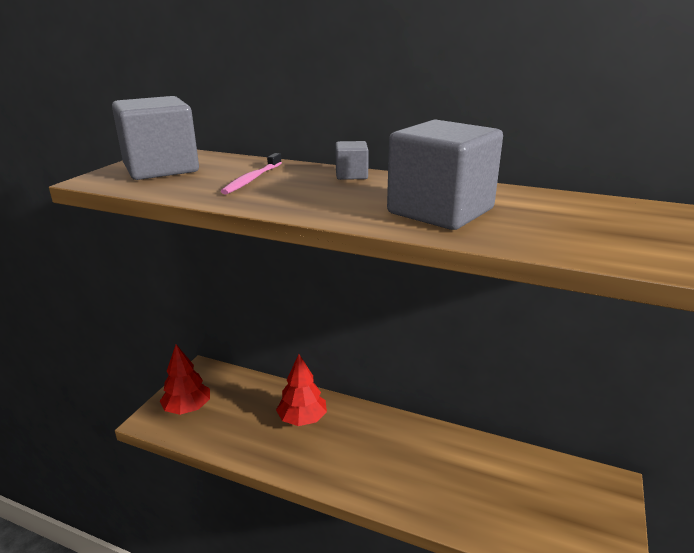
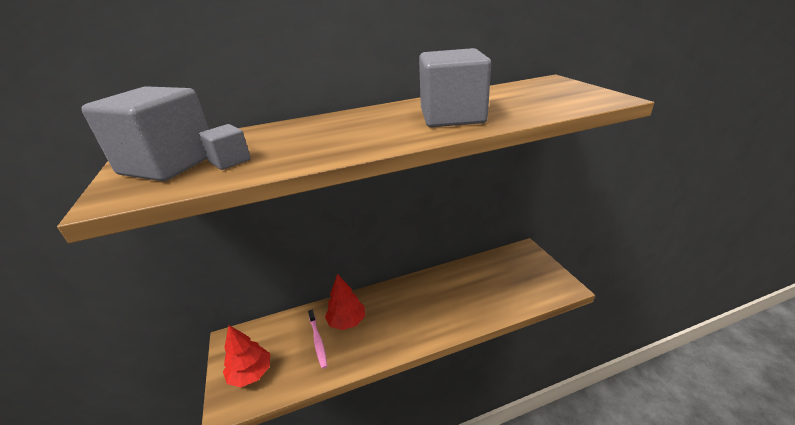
camera: 40 degrees left, 5 degrees up
(252, 179) = (281, 142): pink toothbrush -> pink toothbrush (318, 341)
(351, 175) = (348, 116): grey cube -> grey cube (230, 161)

